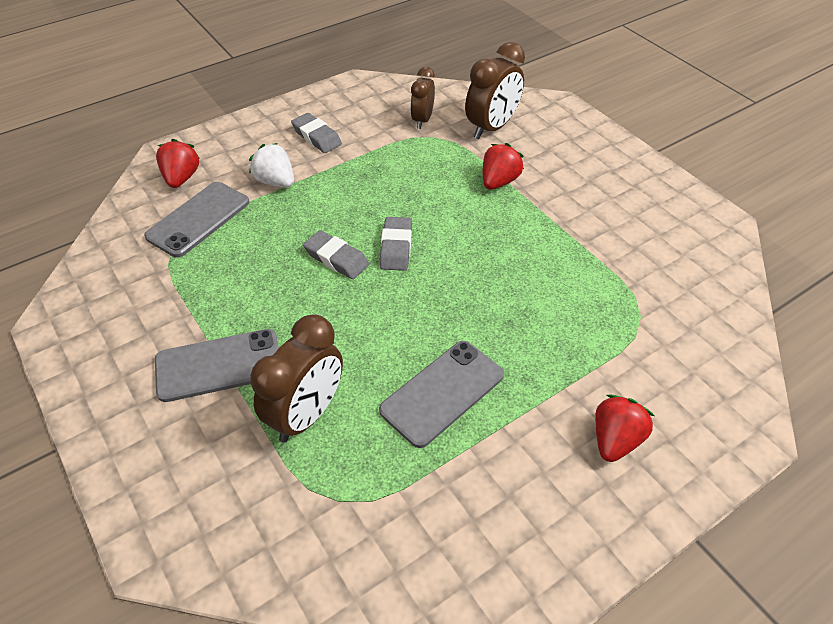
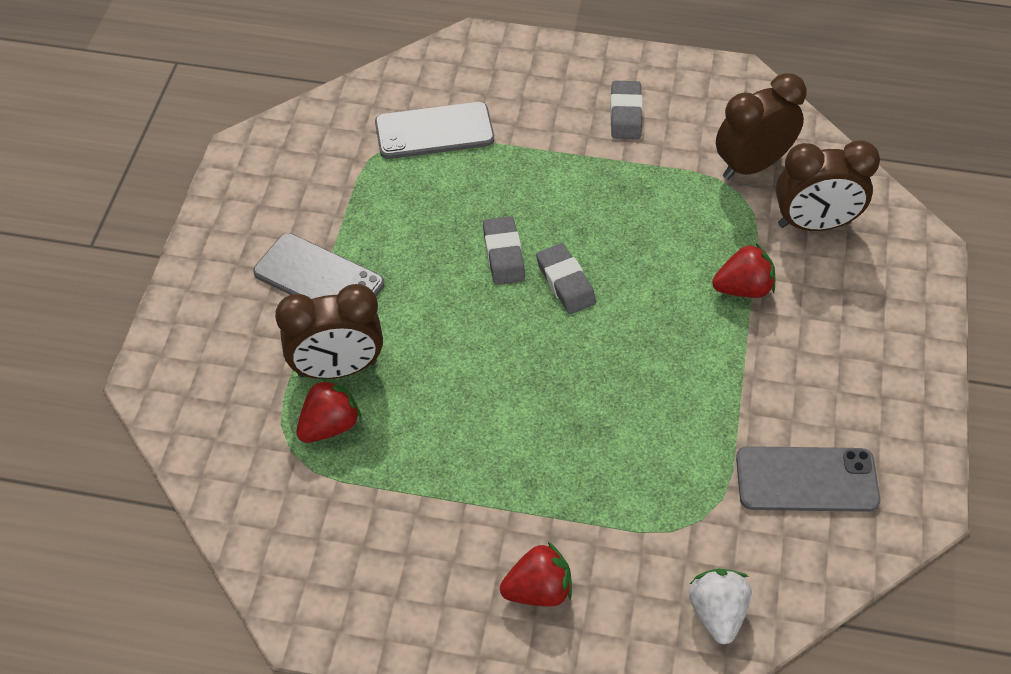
camera: 45 degrees right, 5 degrees up
(181, 178) = (462, 78): red strawberry -> red strawberry (329, 425)
(275, 182) = (536, 138): white strawberry -> white strawberry (717, 613)
(396, 247) = (565, 282): grey eraser -> grey eraser turned 75 degrees counterclockwise
(422, 120) = (751, 165): brown clock -> brown clock, size x1.59
(442, 393) = (452, 437): grey phone -> grey phone (806, 480)

